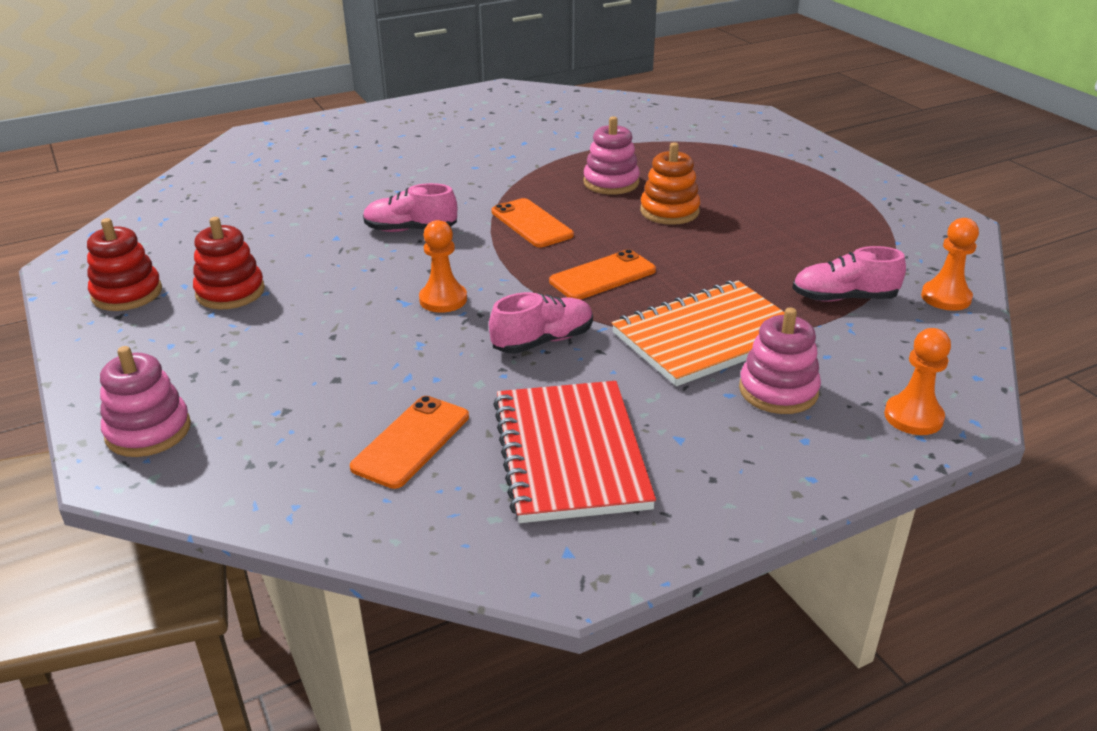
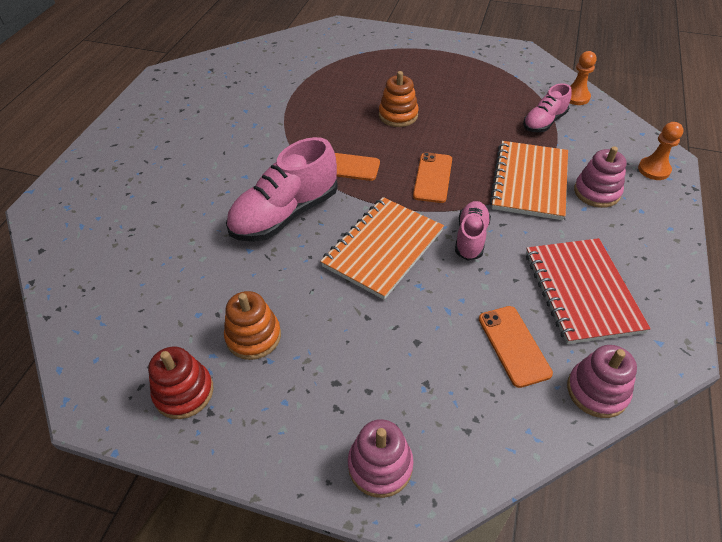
camera: 45 degrees left, 15 degrees up
(230, 292) = (253, 336): red stacking toy -> orange stacking toy
(410, 230) = (285, 214): pink shoe -> pink shoe, size x1.76
(443, 300) = (383, 248): orange pawn -> orange notebook
(570, 454) = (582, 291): red notebook -> red notebook turned 45 degrees clockwise
(611, 183) = (340, 113): pink stacking toy -> pink stacking toy (597, 391)

